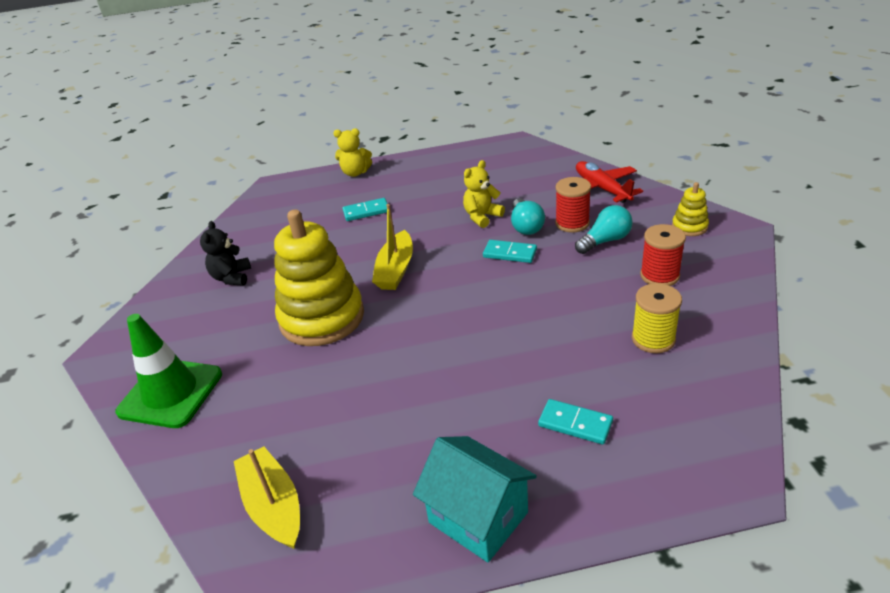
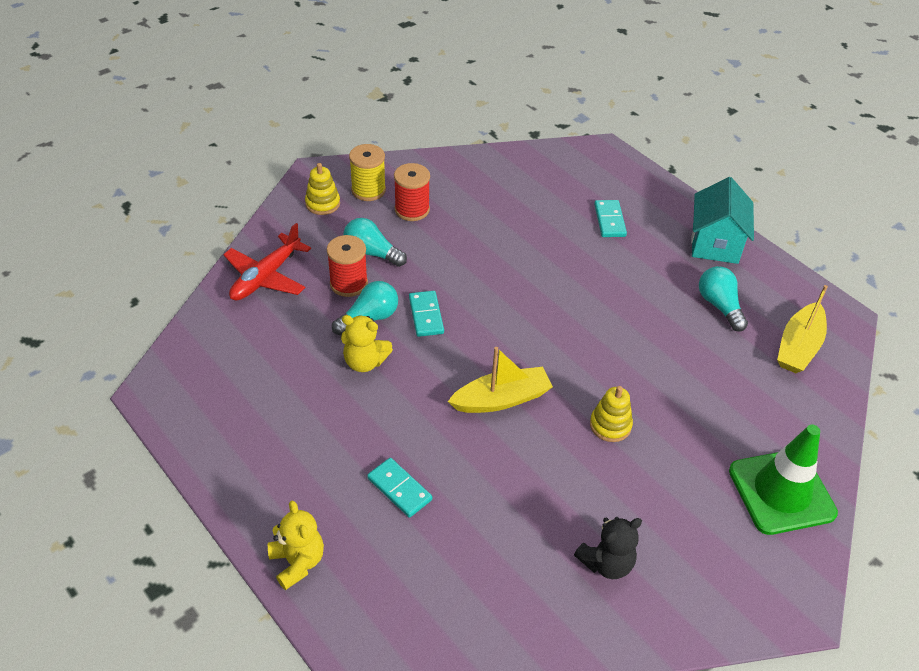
camera: 125 degrees left, 10 degrees up
(322, 318) = (610, 425): yellow stacking toy -> yellow stacking toy, size x0.44
(380, 462) = (719, 306): none -> turquoise light bulb
(653, 339) = (497, 200): yellow spool -> yellow spool (368, 190)

